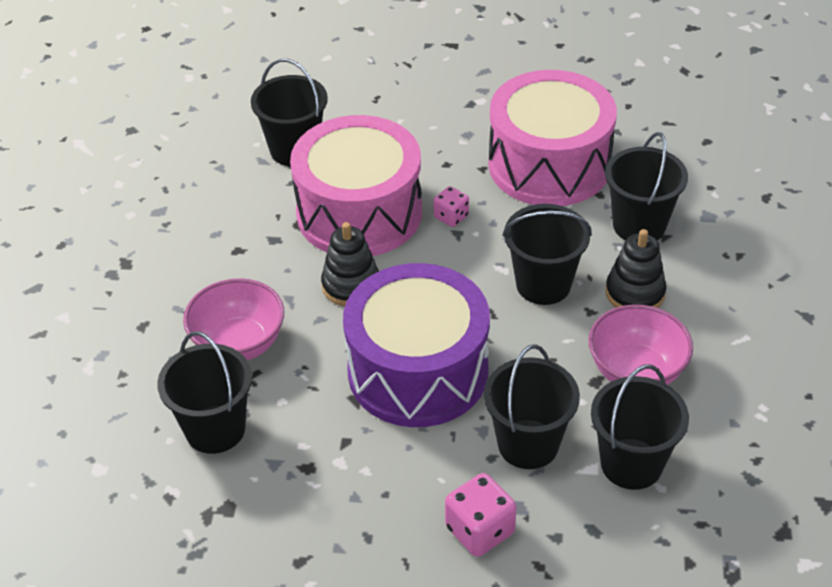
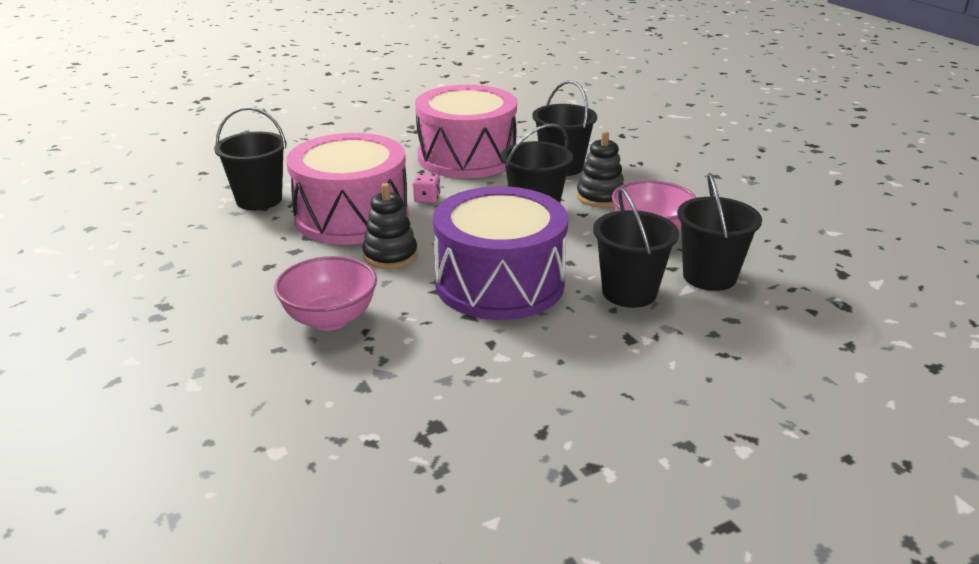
camera: 35 degrees left, 15 degrees down
(215, 429) = (366, 379): black bucket -> none
(480, 530) = (657, 352): pink dice -> none

